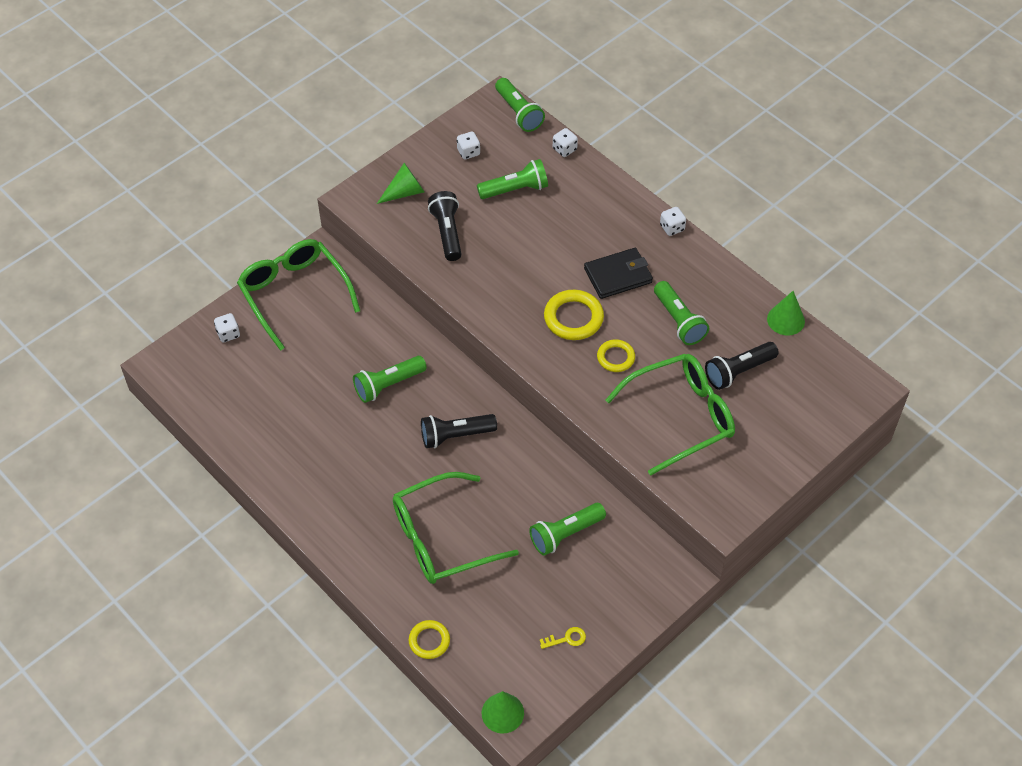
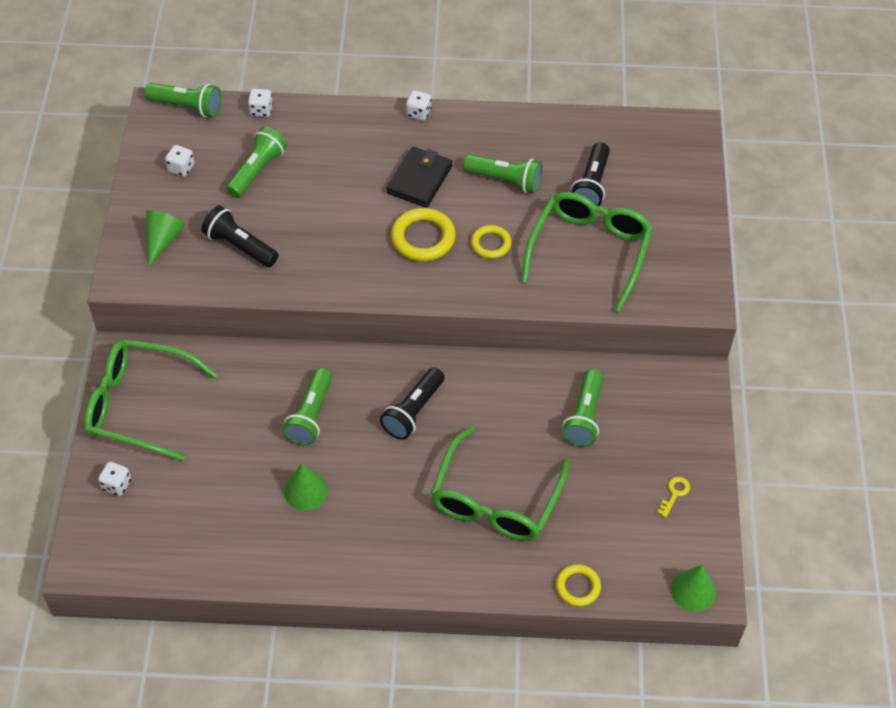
camera: 45 degrees left, 0 degrees up
(785, 320) = (581, 122): green cone -> green cone (305, 491)

